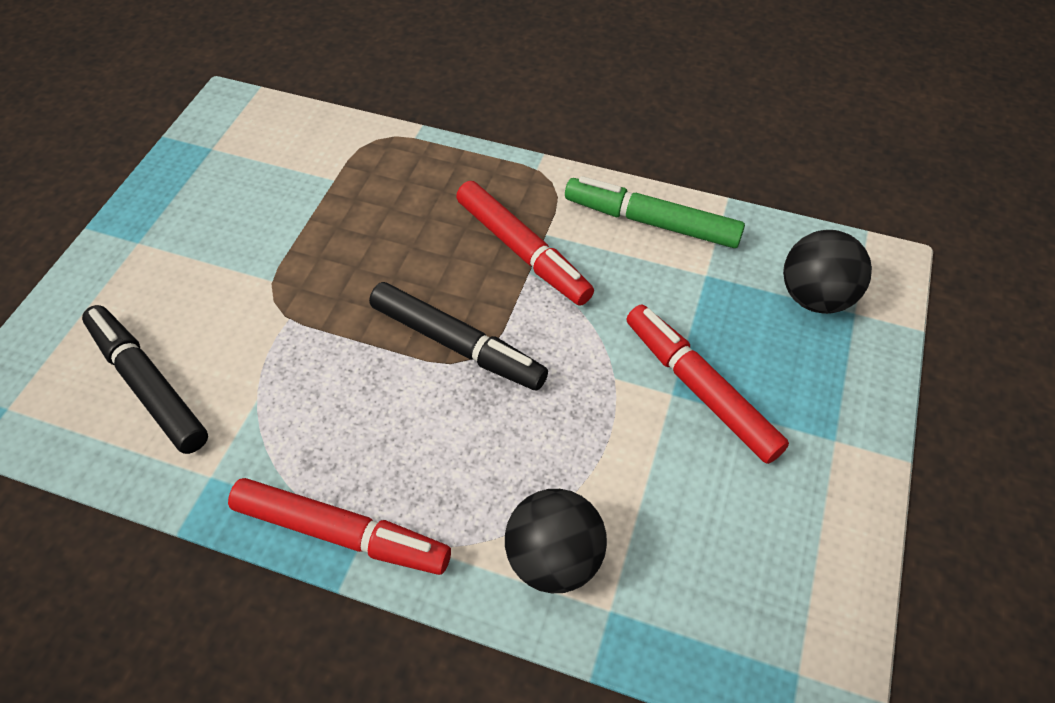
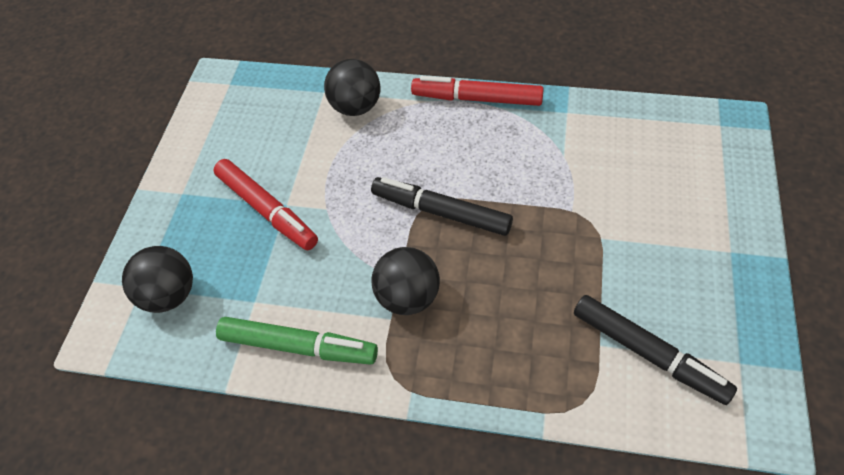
camera: 175 degrees right, 0 degrees up
(148, 384) = (640, 152): black marker -> black marker (648, 354)
(522, 251) = (408, 297): red marker -> black ball

